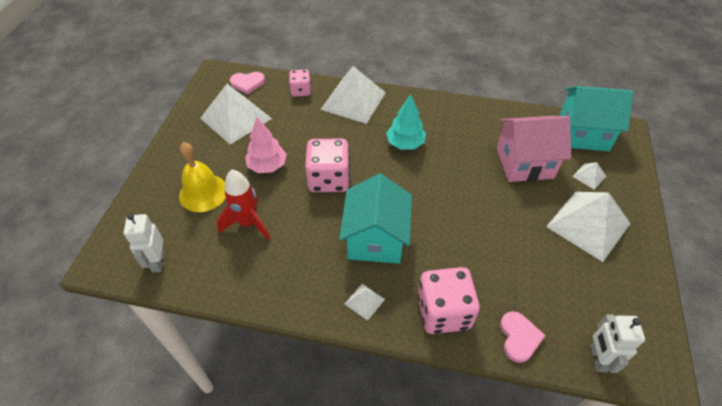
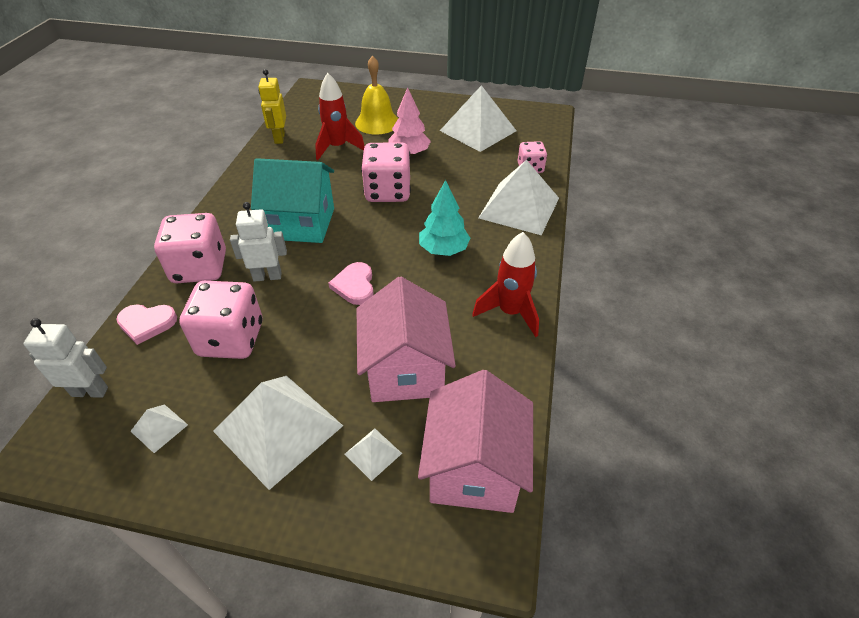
camera: 90 degrees right, 5 degrees down
(158, 262) = (307, 110): white robot -> white robot (267, 276)
(217, 281) = (279, 138): none -> yellow robot
(247, 83) = (535, 133): pink heart -> pink heart (354, 285)
(364, 301) = (231, 216): white pyramid -> white pyramid (159, 428)
(464, 113) = (510, 312): none -> red rocket
(521, 268) = (231, 339): none -> pink dice
(583, 134) = (474, 469): turquoise house -> pink house

